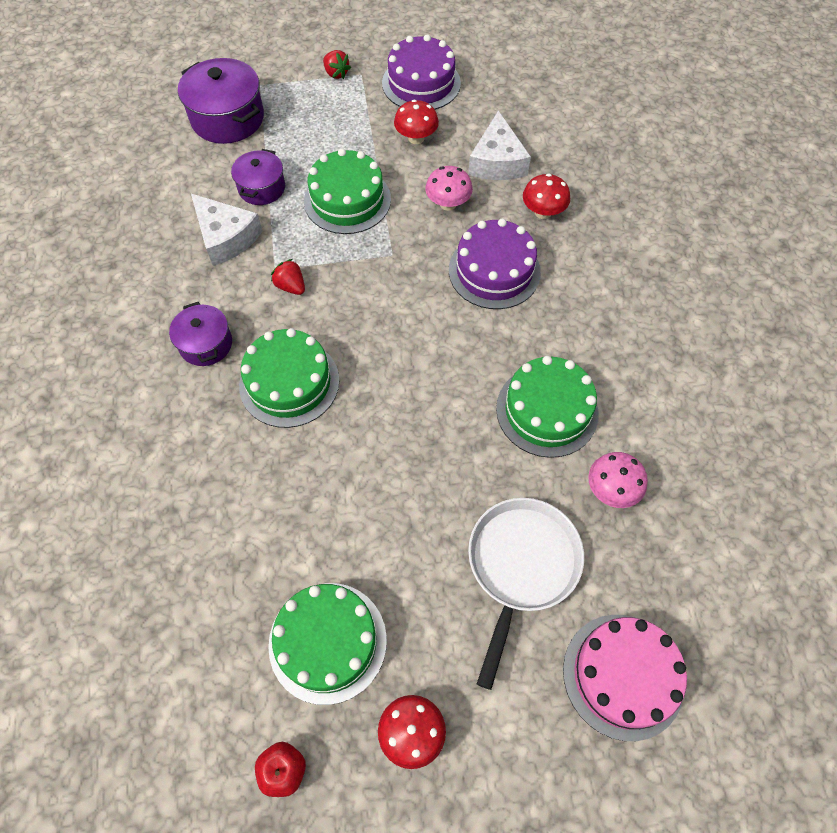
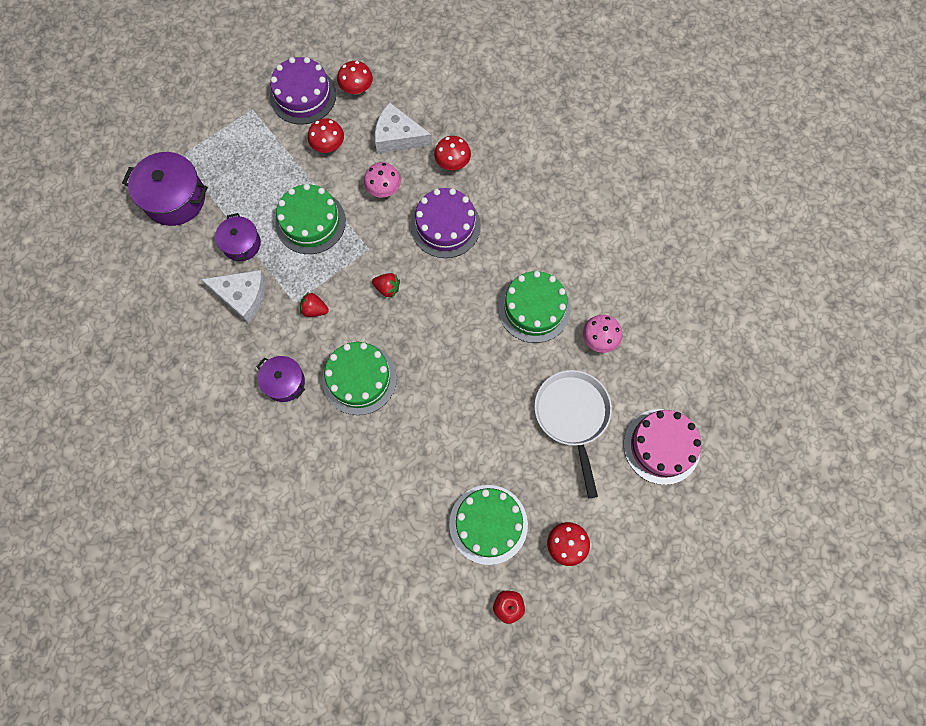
camera: 30 degrees left, 10 degrees up
(336, 73) = (232, 118): red strawberry -> red strawberry (387, 288)
(482, 100) = (357, 89): none -> red mushroom
(497, 161) = (398, 137): white cheese -> white cheese turned 135 degrees clockwise

